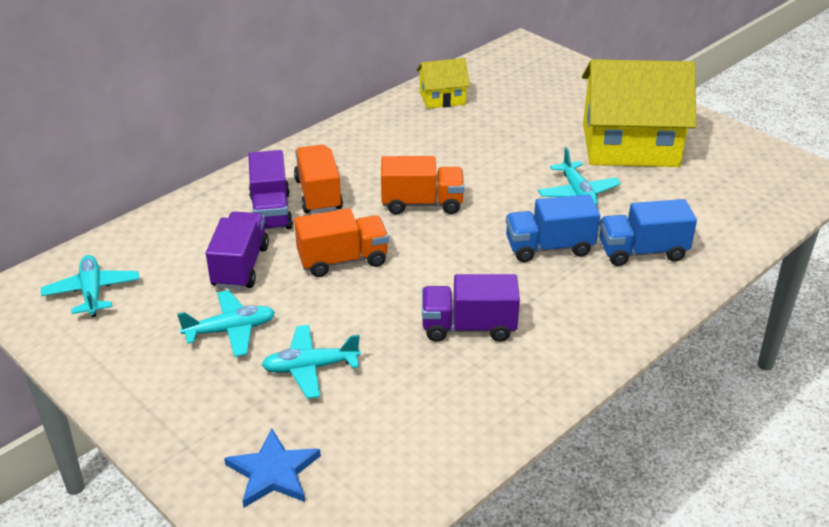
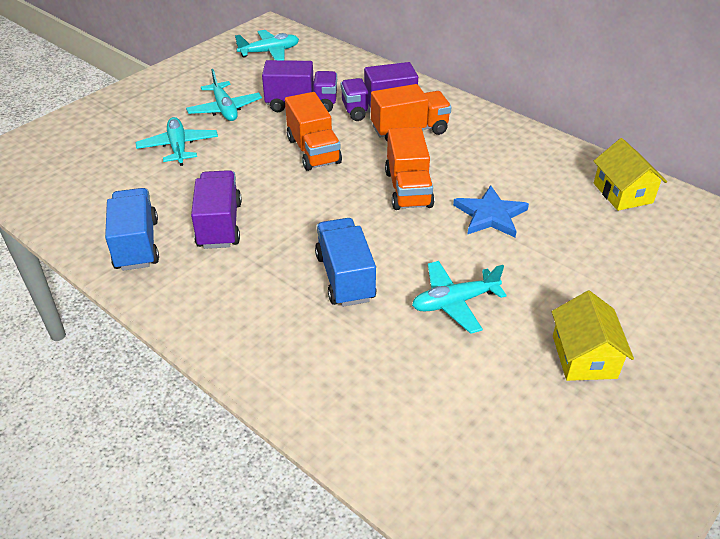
camera: 85 degrees right, 5 degrees up
(273, 472) = (76, 142): blue star -> blue star (490, 215)
(630, 145) = (584, 356): yellow house -> yellow house, size x0.48
(642, 252) = (345, 355): blue truck -> blue truck (137, 244)

